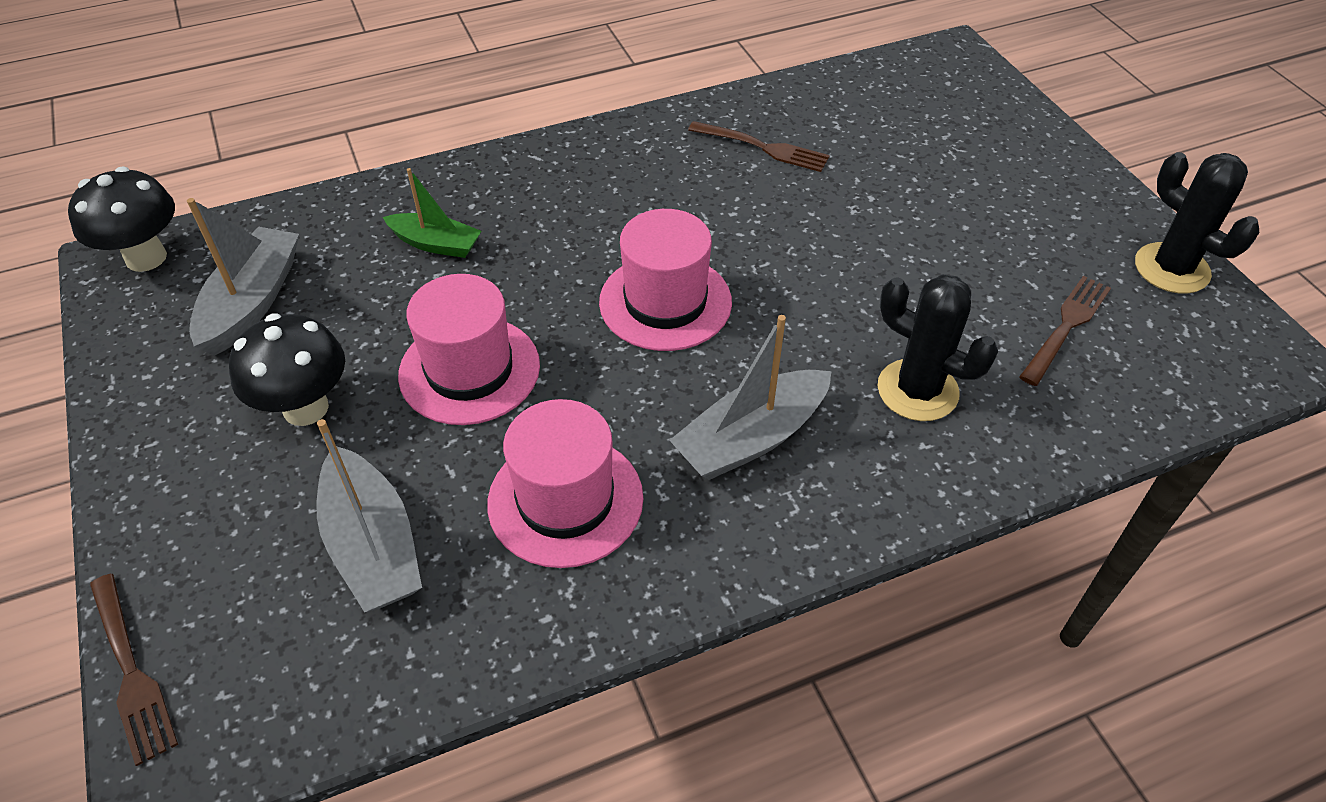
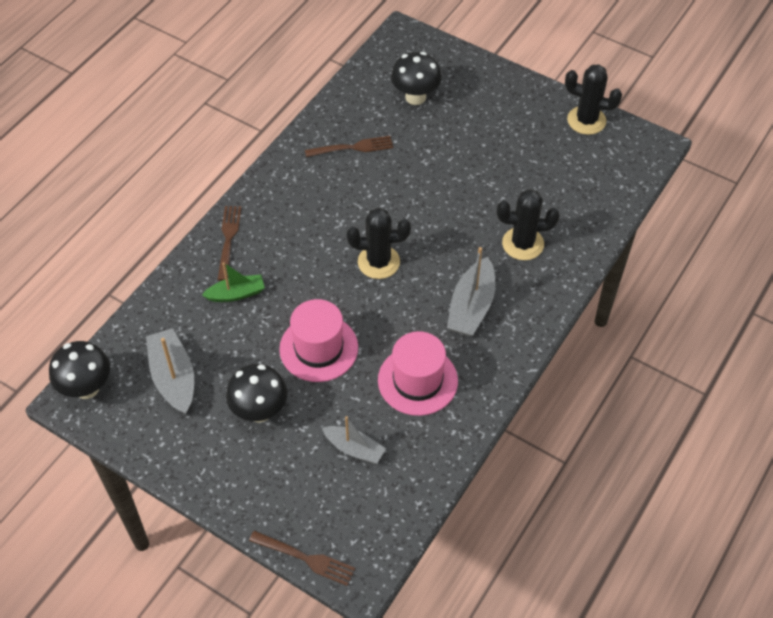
camera: 35 degrees left, 5 degrees up
(373, 545) = (354, 449): grey boat -> grey boat, size x0.65
(665, 302) = (378, 262): pink hat -> black cactus
(909, 127) = (415, 97): none -> black mushroom
(1066, 327) = (562, 176): brown fork -> brown fork (228, 239)

